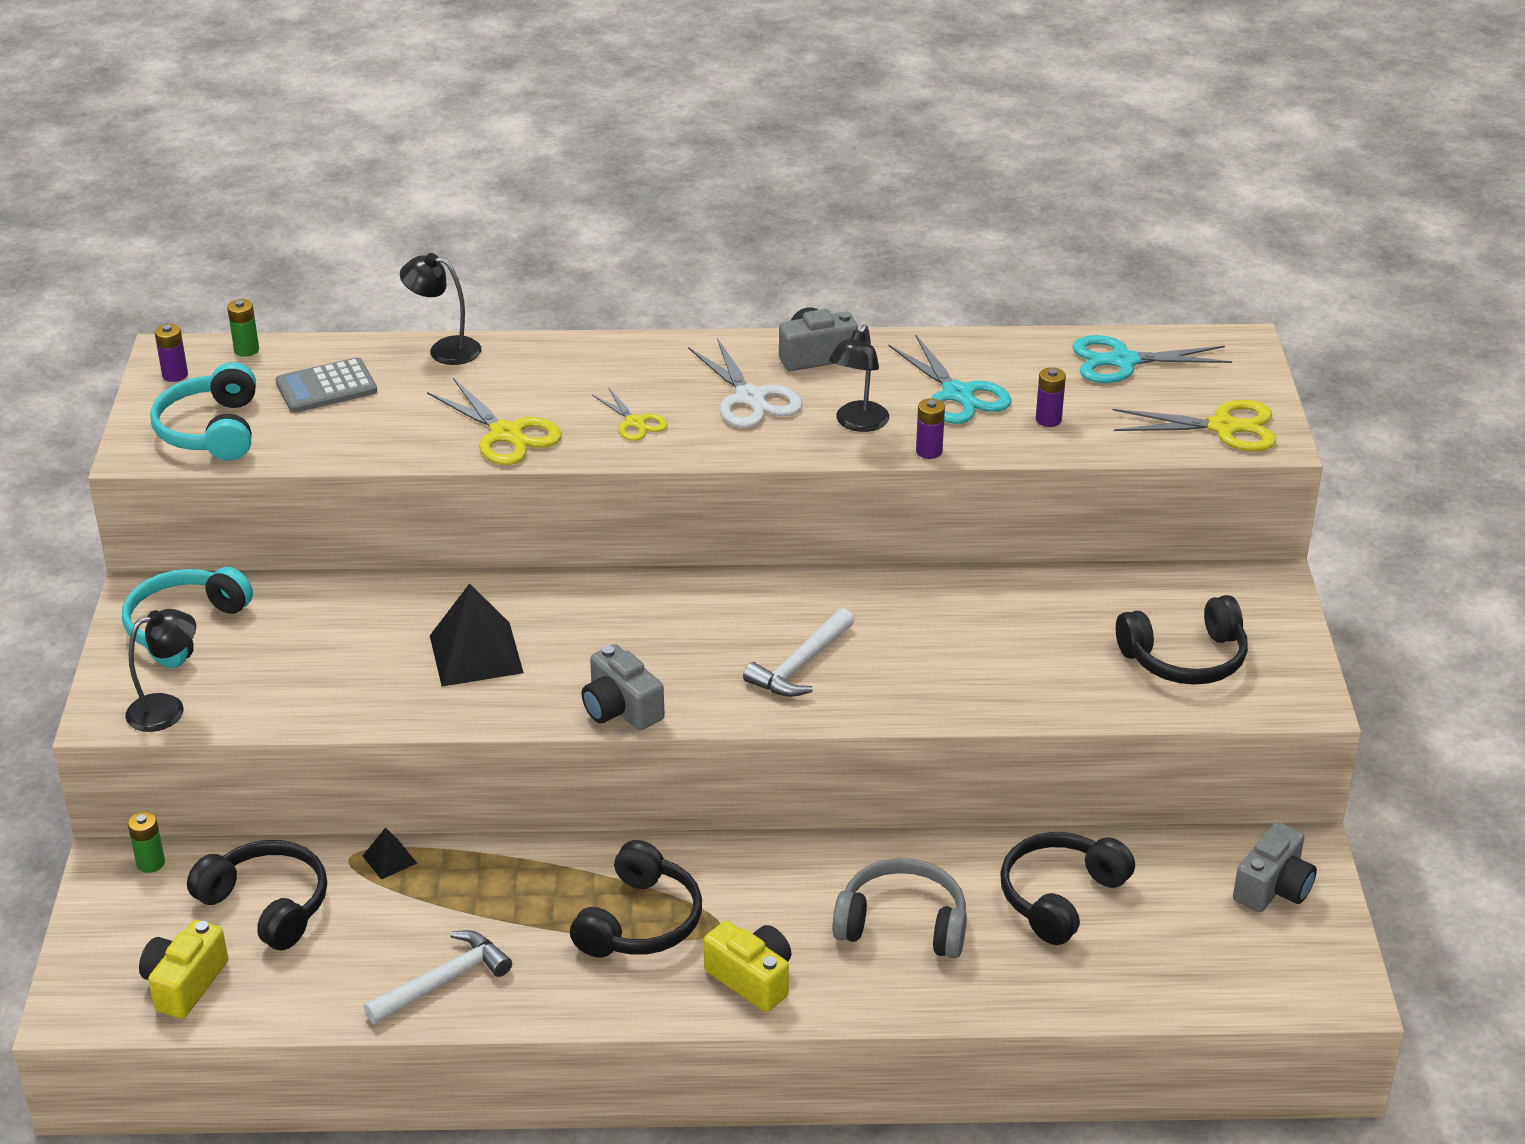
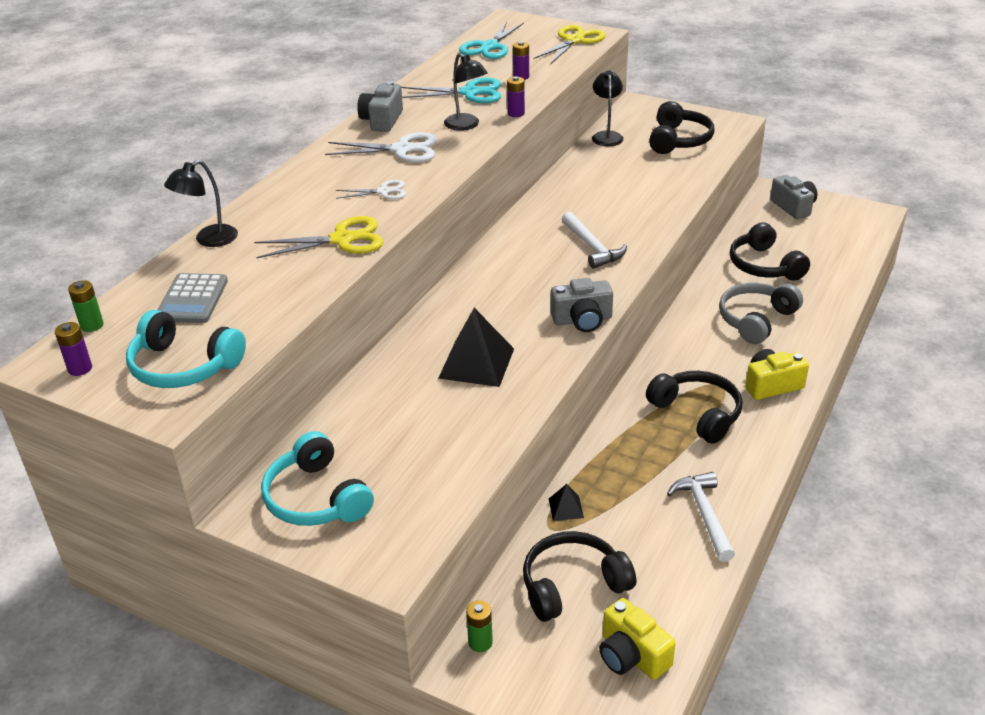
camera: 60 degrees left, 0 degrees up
(167, 709) = (412, 531): black lamp -> black lamp (606, 136)
(635, 422) = (384, 191): yellow scissors -> white scissors

